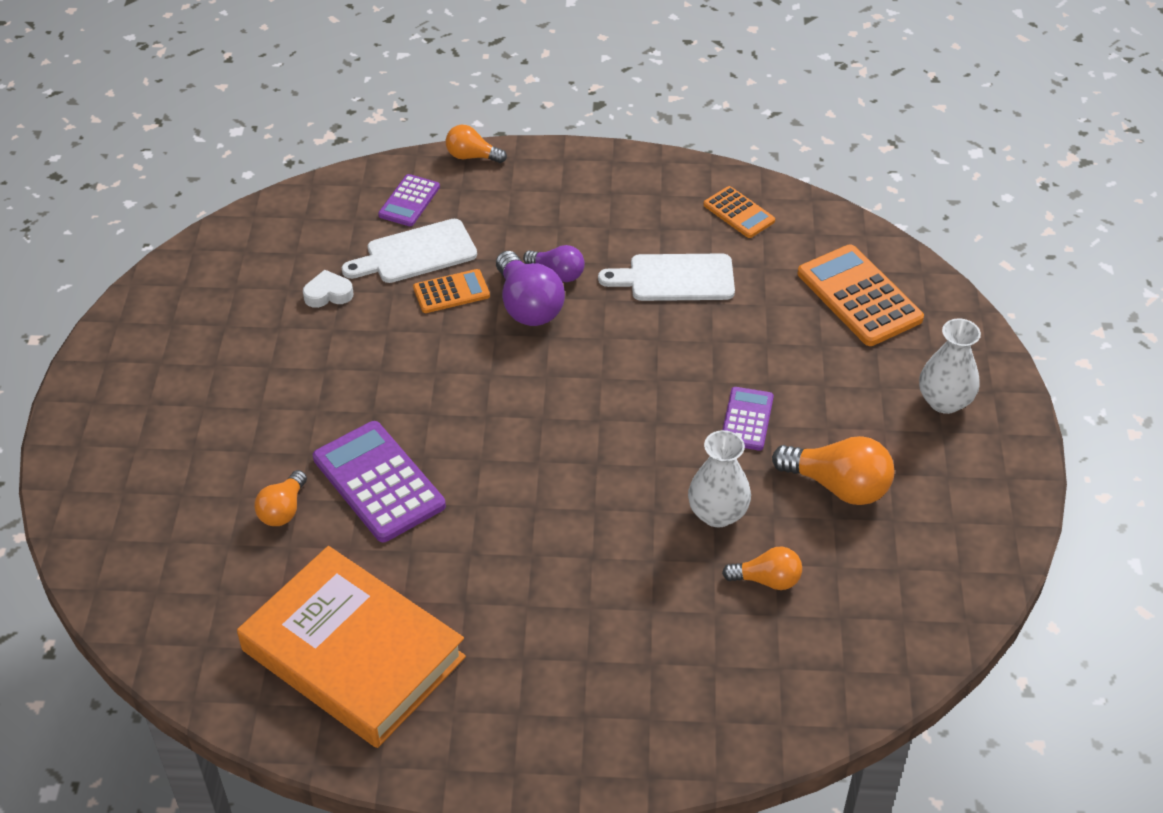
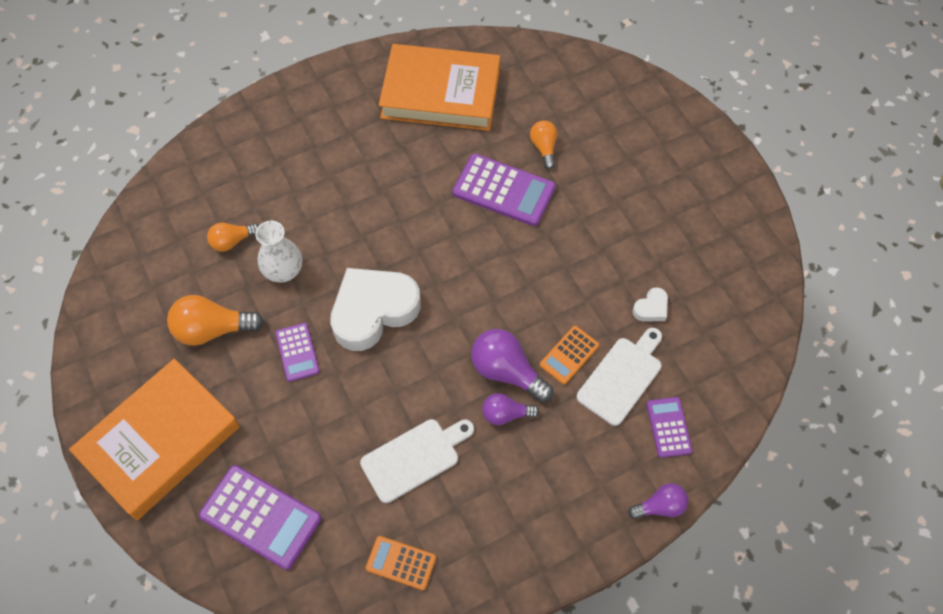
camera: 150 degrees right, 15 degrees up
(472, 156) = (660, 506): orange light bulb -> purple light bulb
(633, 422) = (373, 311): none -> white heart
(859, 296) = (260, 517): orange calculator -> purple calculator
(944, 401) = (160, 441): white vase -> orange book

